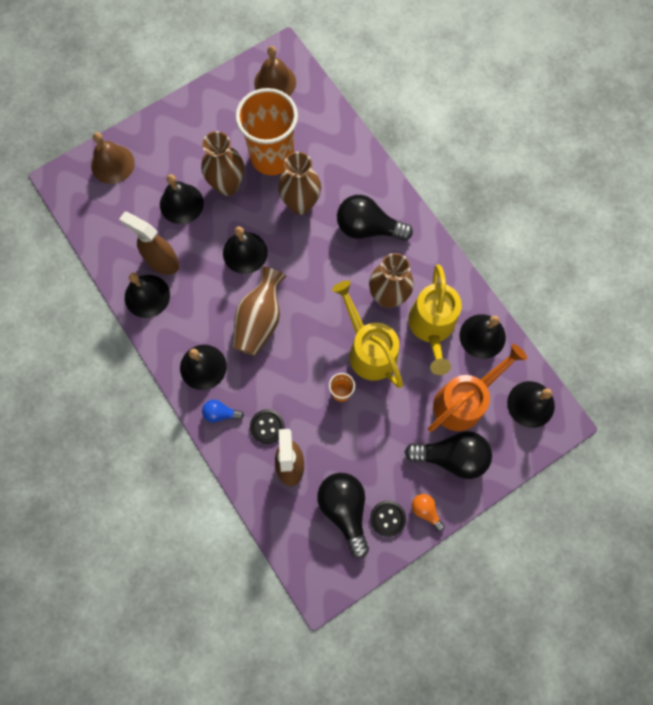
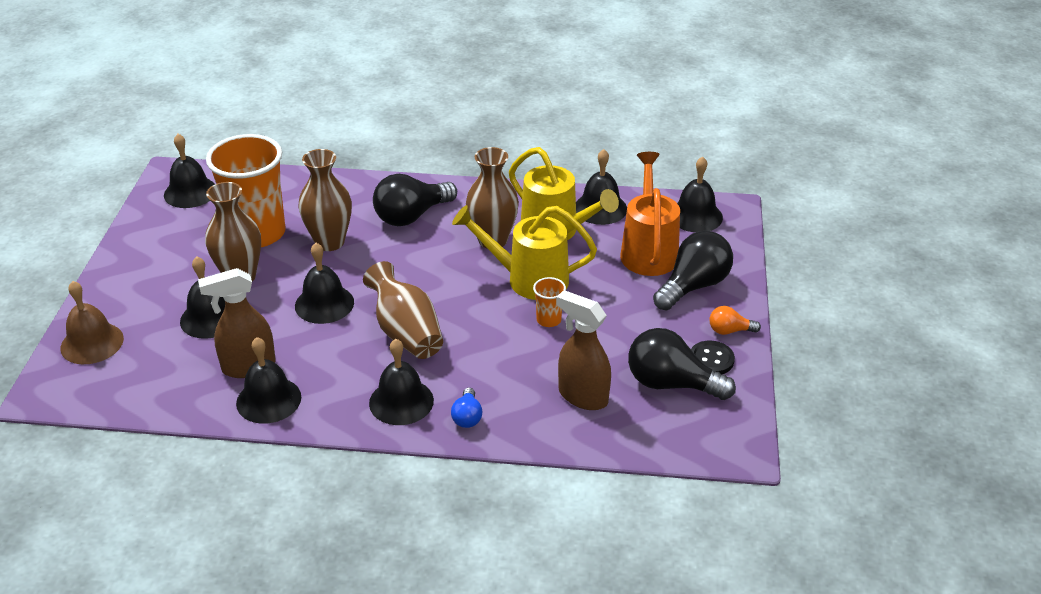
camera: 50 degrees left, 35 degrees down
(220, 413) = (467, 417): blue light bulb -> blue light bulb turned 45 degrees counterclockwise
(267, 426) = (522, 390): black button -> none
(275, 82) = (190, 192): brown bell -> black bell

